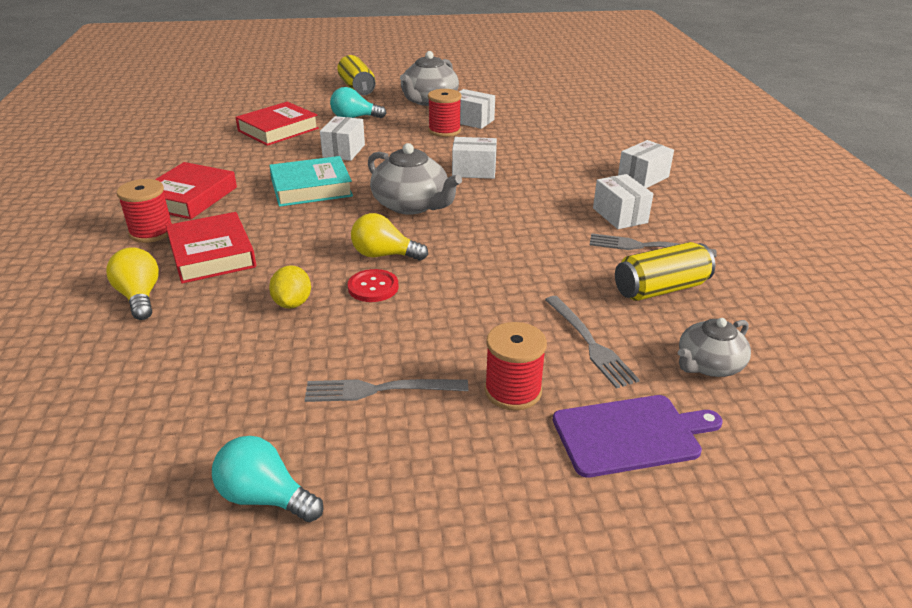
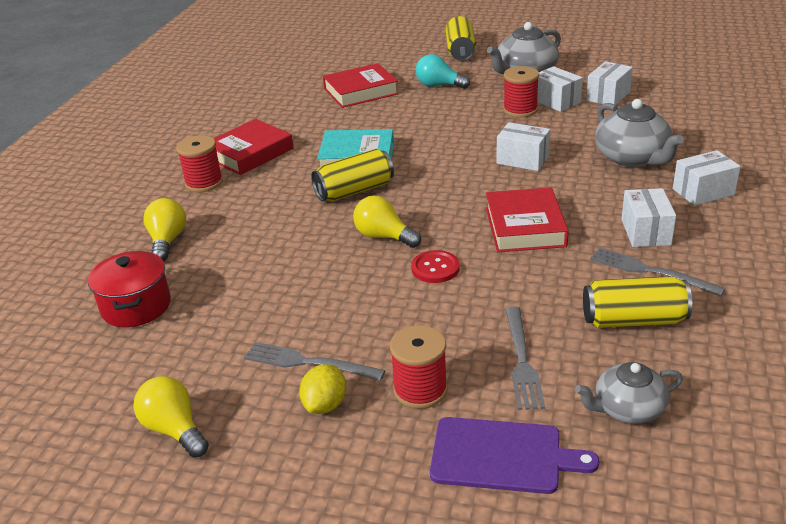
camera: 25 degrees right, 0 degrees up
(138, 372) = (136, 306): none -> red pot
(212, 254) = (240, 211): red book -> red book (525, 227)
(265, 497) = (174, 429): turquoise light bulb -> yellow light bulb
(292, 303) = (281, 269): yellow lemon -> yellow lemon (325, 405)
(327, 218) = (354, 191): none -> yellow can
(344, 151) = (408, 122): white box -> white box (608, 96)
(373, 287) = (356, 267): red button -> red button (435, 268)
(411, 205) = (439, 188): grey teapot -> grey teapot (632, 157)

